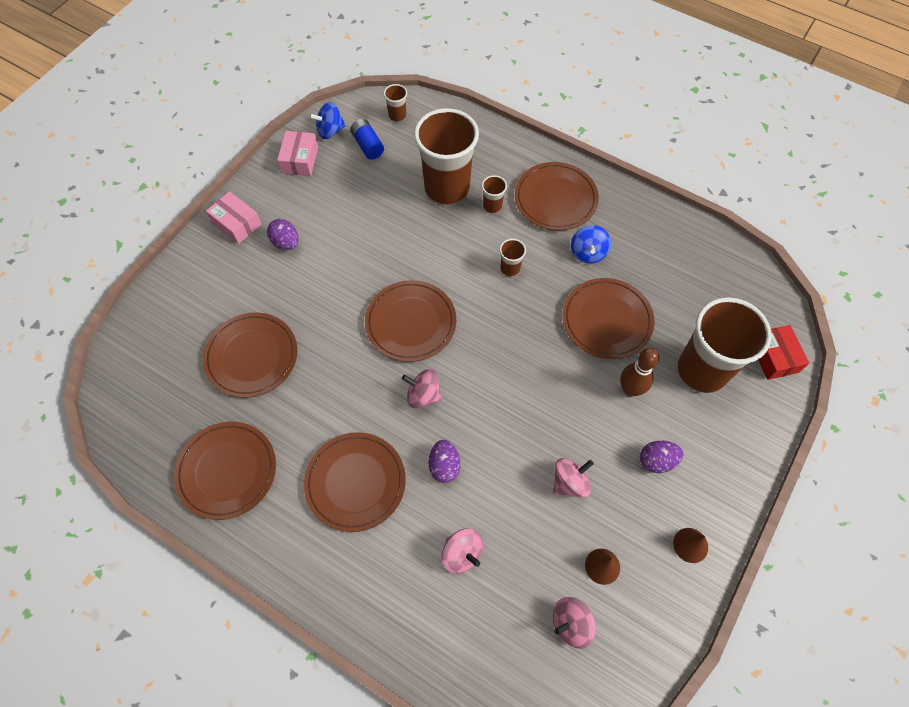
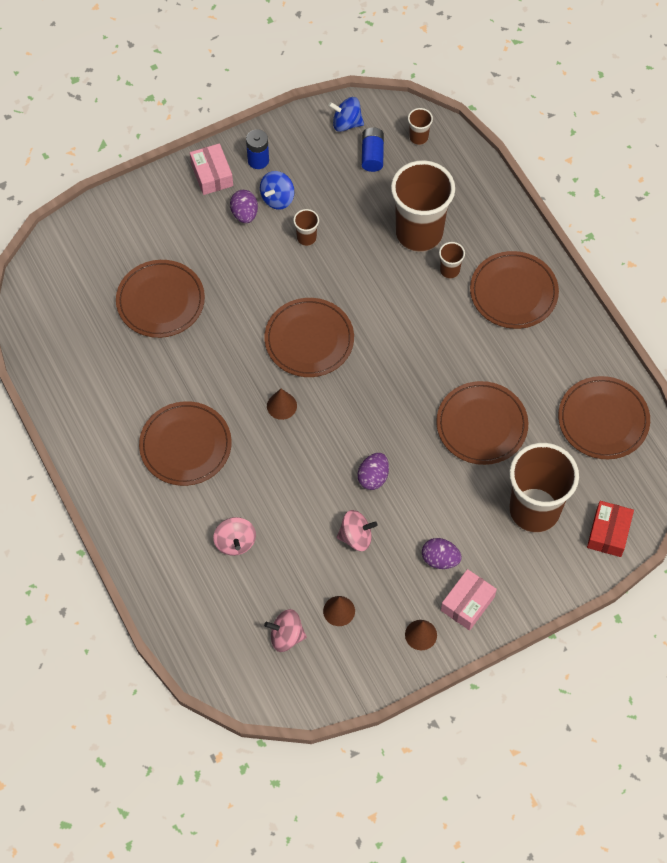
camera: 30 degrees right, 0 degrees up
(227, 471) = (92, 384): brown plate -> brown plate (603, 420)
(271, 193) = (258, 160): none -> blue battery
(300, 160) = (302, 139): pink box -> pink box (467, 603)
(423, 395) = (281, 406): pink spinning top -> brown cone
(444, 466) = (263, 470): purple egg -> purple egg (373, 477)
(510, 268) = (427, 336): brown cup -> brown cup (306, 238)
(588, 253) = (507, 357): blue spinning top -> blue spinning top (277, 198)
(630, 389) = (460, 492): brown bowling pin -> none

